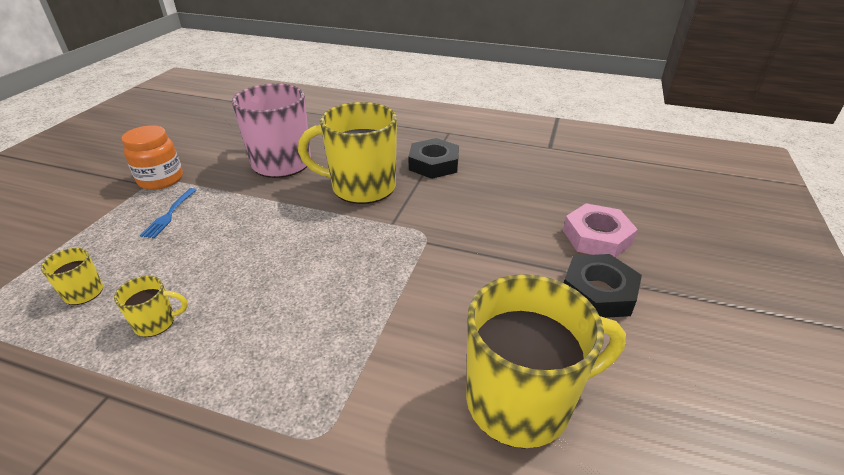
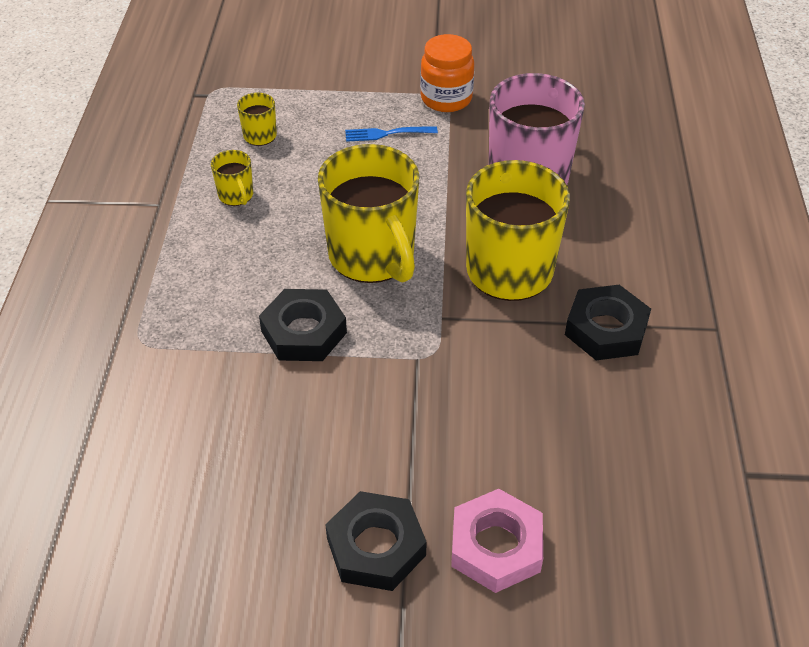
camera: 75 degrees right, 10 degrees up
(370, 299) = (304, 332): none -> black nut
(521, 401) = (197, 478): yellow mug -> yellow mug (372, 256)

